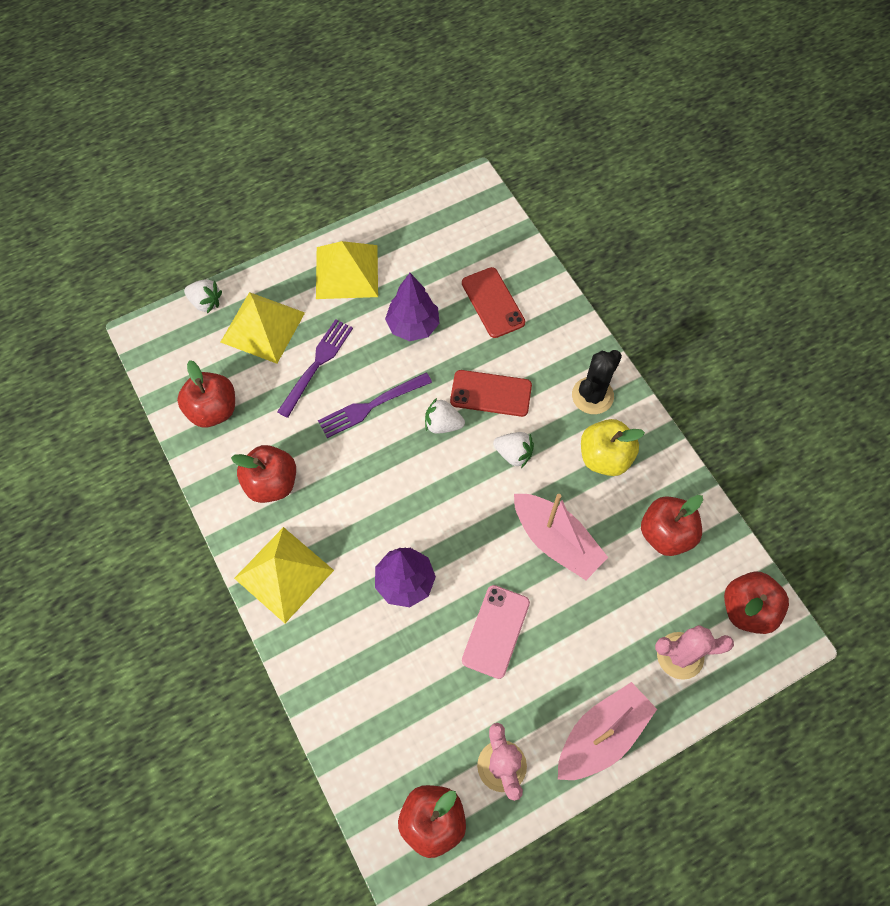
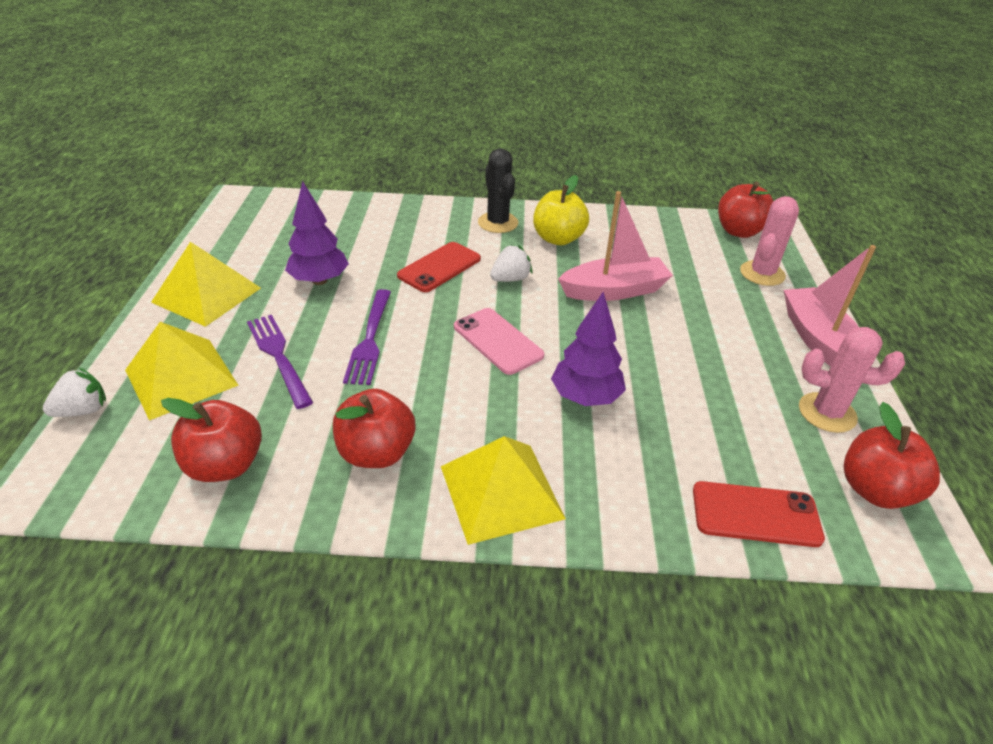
camera: 60 degrees left, 25 degrees down
(443, 424) = (439, 304): white strawberry -> none
(493, 303) = (355, 232): red phone -> red phone (755, 514)
(496, 631) = (680, 359): pink phone -> pink phone (497, 341)
(666, 534) = (650, 239): red apple -> none

